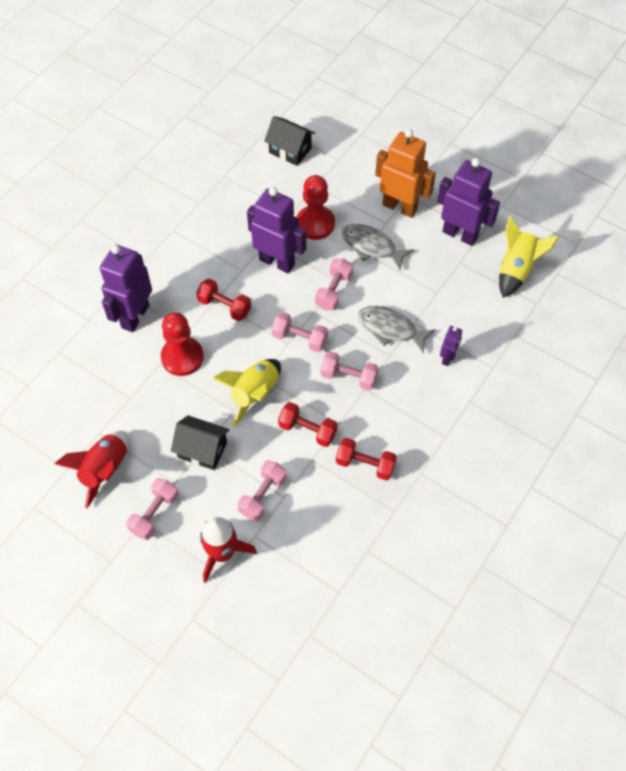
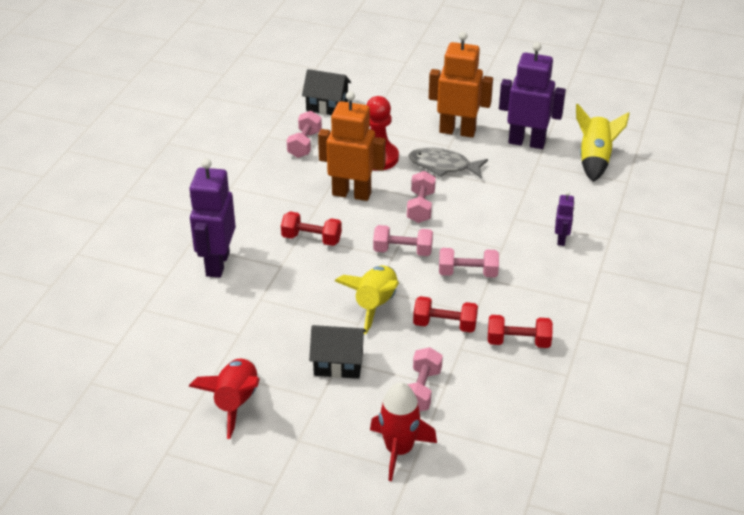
camera: 15 degrees left, 20 degrees down
(154, 513) = (308, 430): pink dumbbell -> pink dumbbell (304, 144)
(182, 357) = (283, 289): red pawn -> none
(277, 262) = (351, 194): purple robot -> orange robot
(390, 329) = (492, 227): grey fish -> none

